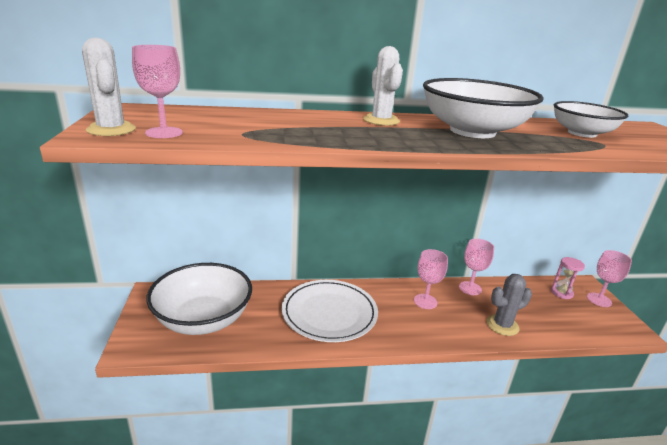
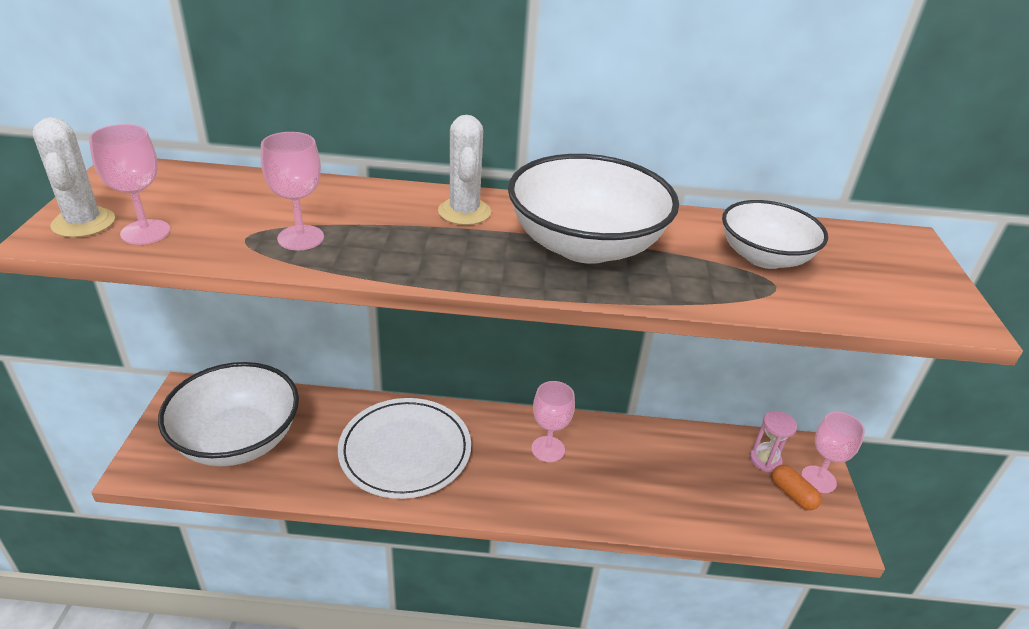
camera: 10 degrees right, 10 degrees up
(470, 288) = (625, 435): pink goblet -> pink goblet (300, 238)
(502, 325) = (642, 502): grey cactus -> none
(589, 310) = (792, 494): none -> orange capsule

